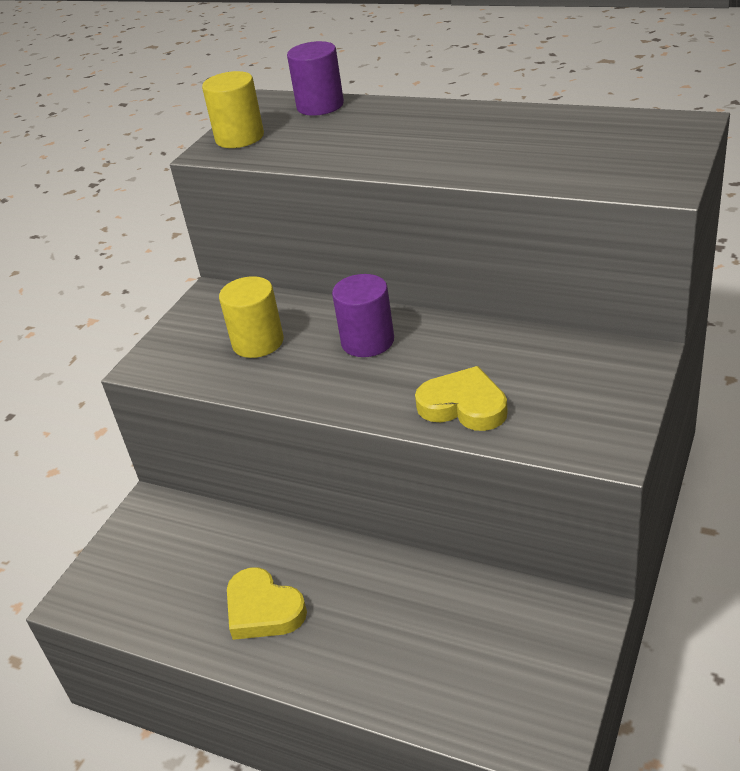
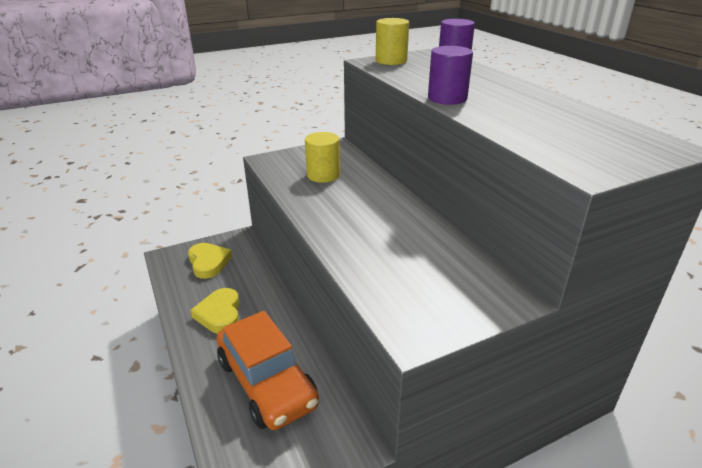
camera: 35 degrees right, 5 degrees down
(367, 341) = (371, 202): purple cylinder -> purple cylinder (447, 98)
(425, 632) = (267, 382): none -> orange car
(464, 405) = (370, 260): yellow heart -> yellow heart (208, 262)

